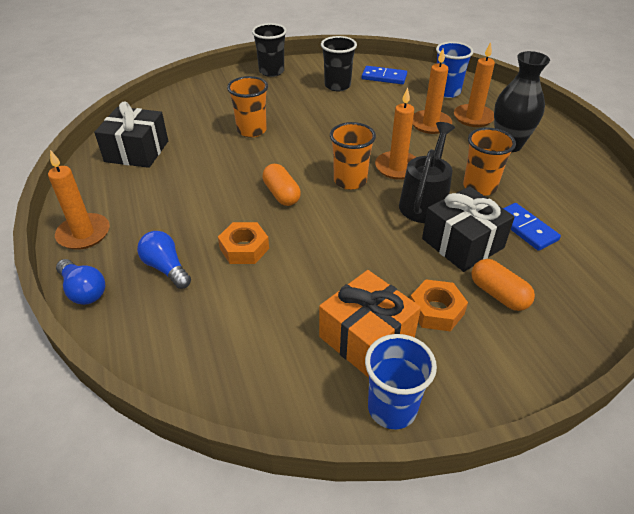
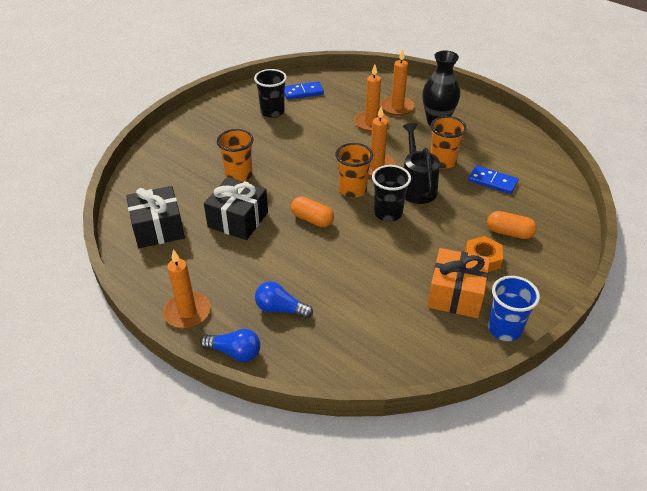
camera: 30 degrees left, 0 degrees up
(244, 248) = (323, 271): orange nut -> none
(271, 71) = (204, 115): black cup -> black cup (388, 213)
(447, 92) = (361, 91): blue cup -> none
(462, 243) = (463, 207): black gift -> black gift (238, 220)

